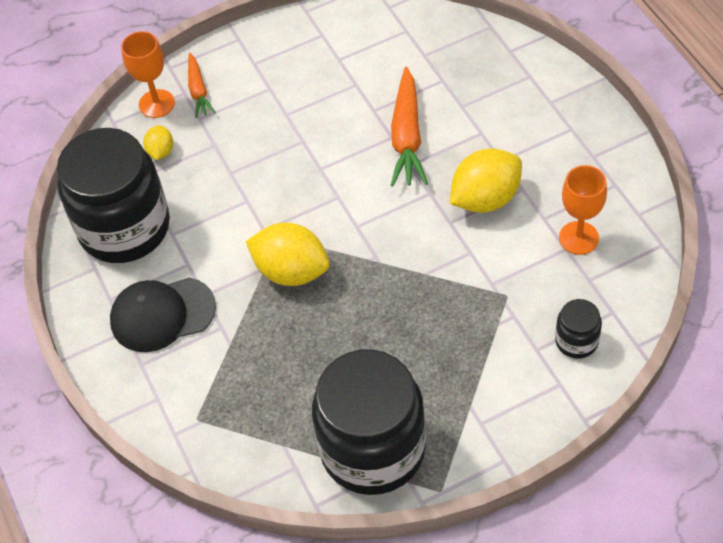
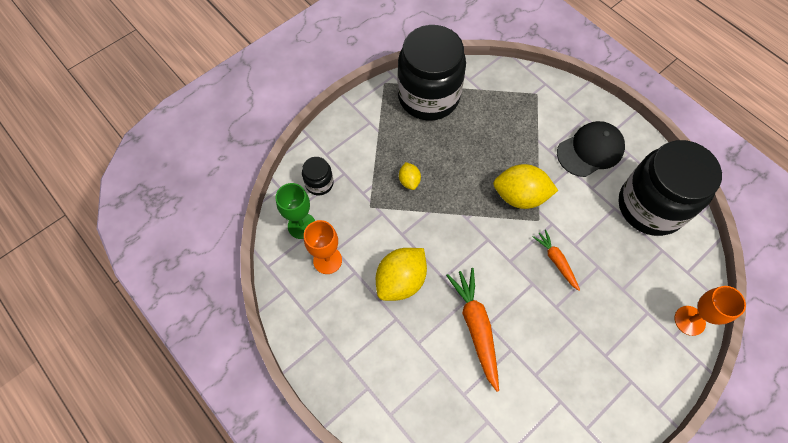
camera: 160 degrees right, 10 degrees up
(161, 151) = (660, 275): yellow lemon -> yellow lemon (409, 181)
(198, 91) = (663, 341): orange carrot -> orange carrot (556, 261)
(609, 287) = (301, 226): none -> green goblet

